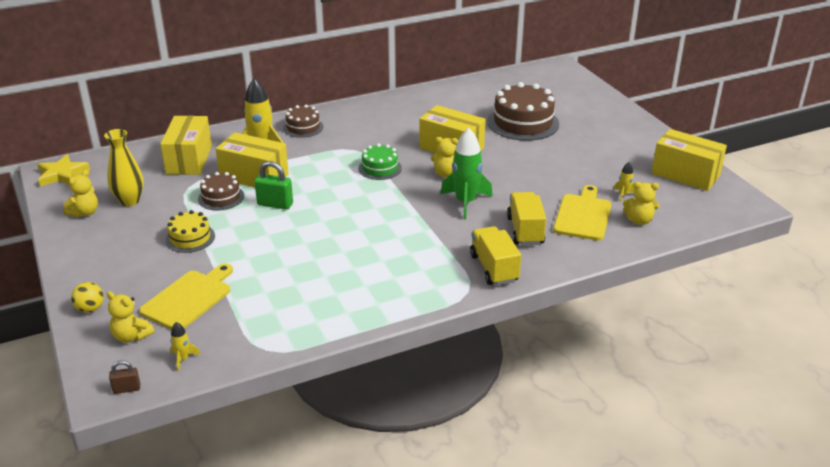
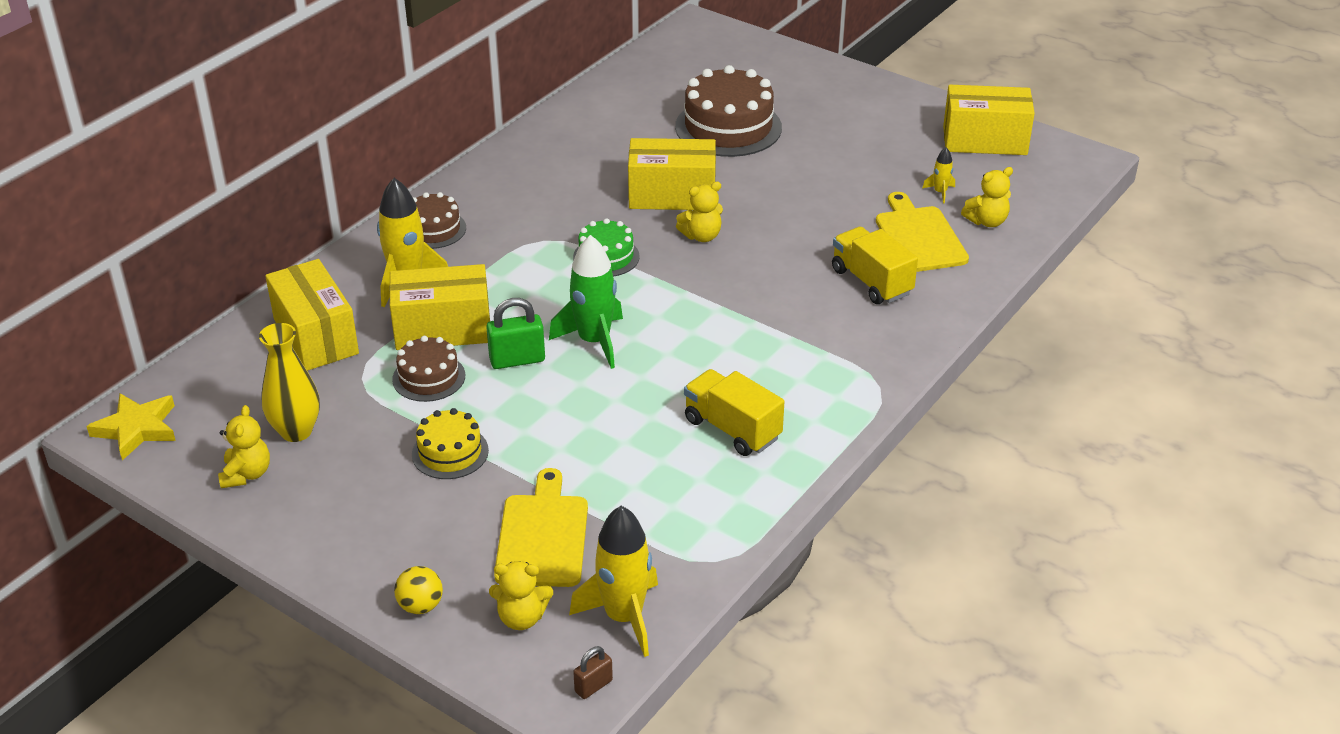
camera: 30 degrees left, 5 degrees up
(183, 359) = (624, 617): yellow rocket -> yellow rocket, size x2.17
(465, 202) = (764, 268): green rocket -> green rocket (594, 341)
(493, 268) = (881, 346): yellow truck -> yellow truck (732, 429)

